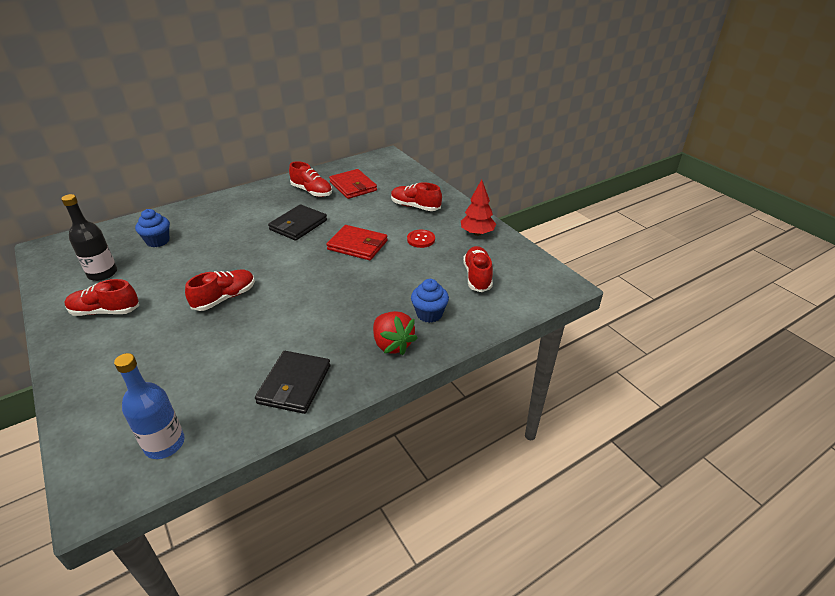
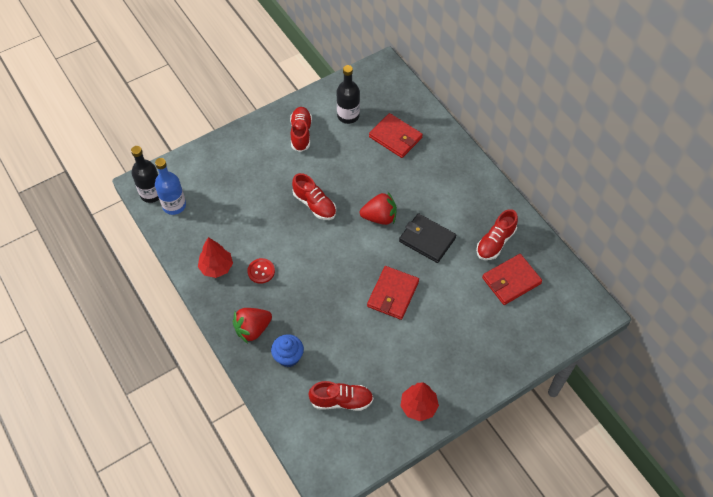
camera: 90 degrees right, 20 degrees up
(125, 479) = (151, 193): none -> black bottle
(158, 241) = (395, 137): blue cupcake -> red wallet
(261, 252) = (379, 217): none -> red strawberry
(294, 384) = (216, 267): black wallet -> red tree
(415, 206) = (470, 345): red shoe -> none
(421, 239) = (404, 351): red button -> red button (261, 271)

